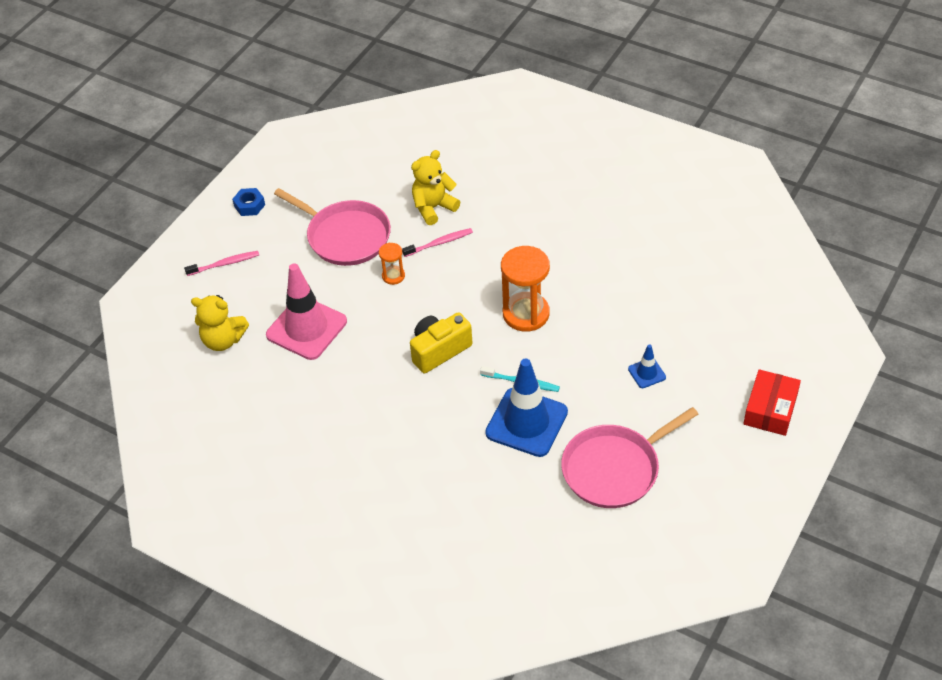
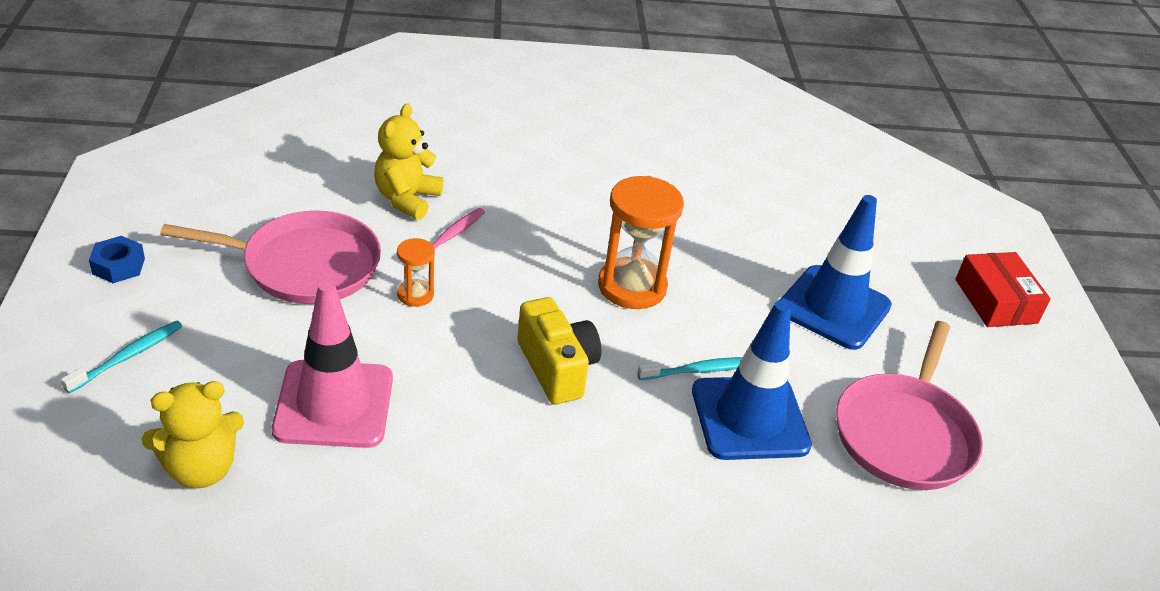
camera: 40 degrees left, 10 degrees down
(224, 264) = (127, 357): pink toothbrush -> turquoise toothbrush
(439, 350) = (557, 368): yellow camera -> yellow camera turned 135 degrees clockwise
(647, 373) = (833, 307): blue traffic cone -> blue traffic cone, size x2.18

